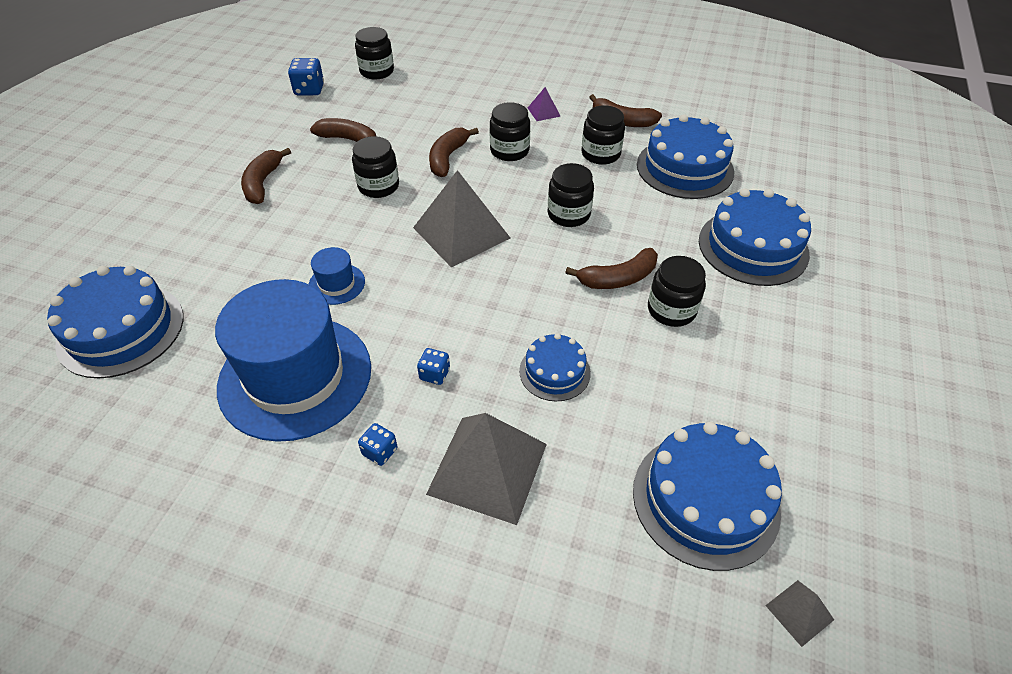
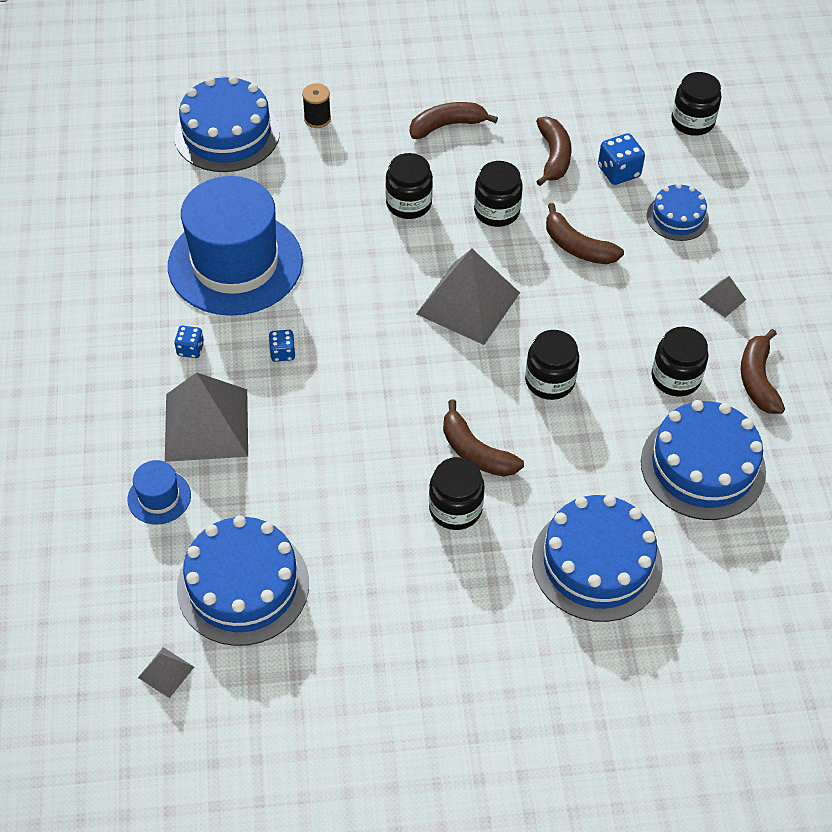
camera: 65 degrees right, 5 degrees up
(172, 258) = (317, 119): none -> black spool
(309, 90) = (616, 84): blue dice -> blue dice (618, 172)
(336, 284) = (348, 241): blue hat -> blue hat (159, 497)
(448, 158) = (577, 247): brown banana -> brown banana turned 135 degrees counterclockwise
(509, 151) = (625, 294): black jar -> black jar (408, 204)
(543, 112) = (722, 299): purple pyramid -> grey pyramid
(554, 372) = (328, 437): blue cake -> blue cake (677, 217)

